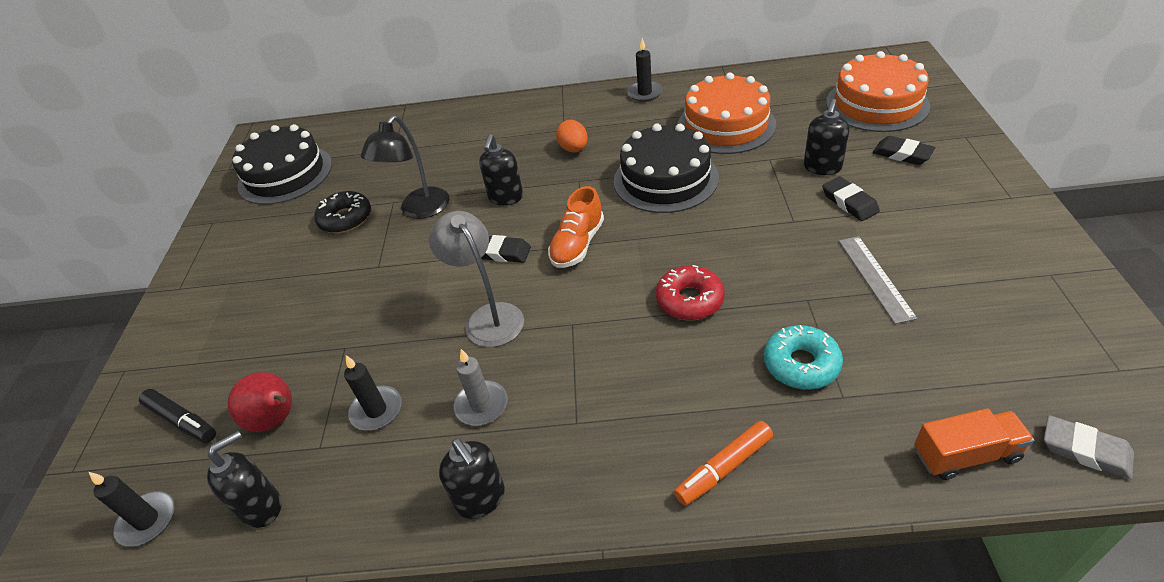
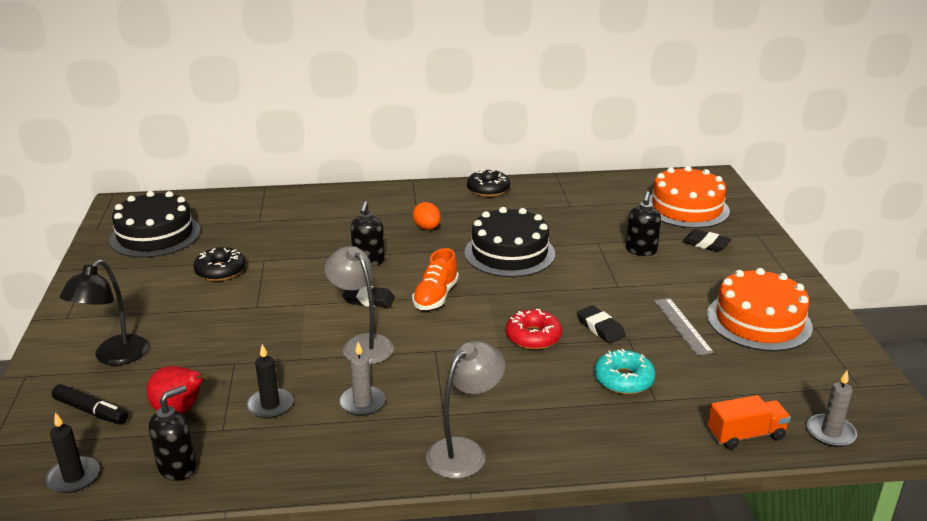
camera: 10 degrees left, 15 degrees down
(419, 210) = (289, 267): black lamp -> black lamp (114, 357)
(481, 499) = (368, 462): black soap dispenser -> none
(598, 481) = (464, 451): none -> grey lamp
(645, 93) = (488, 189): black candle -> black donut
(723, 468) = (564, 443): orange marker -> none
(726, 125) = (560, 217): orange cake -> orange cake (759, 321)
(849, 202) = (663, 275): black eraser -> black eraser (600, 328)
(1085, 450) = (830, 433): grey eraser -> grey candle

